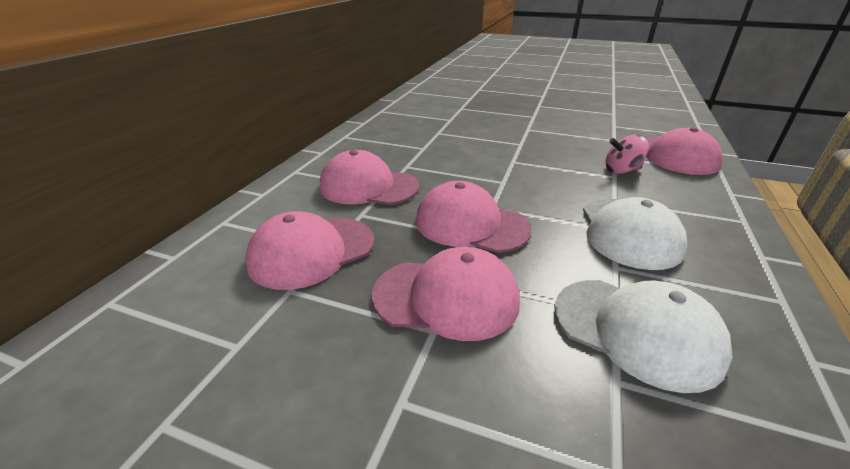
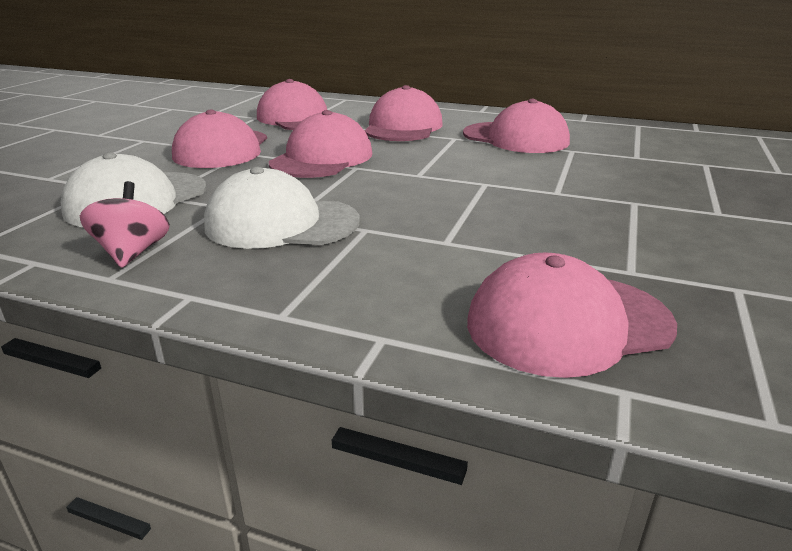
camera: 90 degrees right, 5 degrees down
(409, 146) = (515, 138): none -> pink cap
(622, 170) = (469, 251): pink spinning top -> pink spinning top (132, 253)

